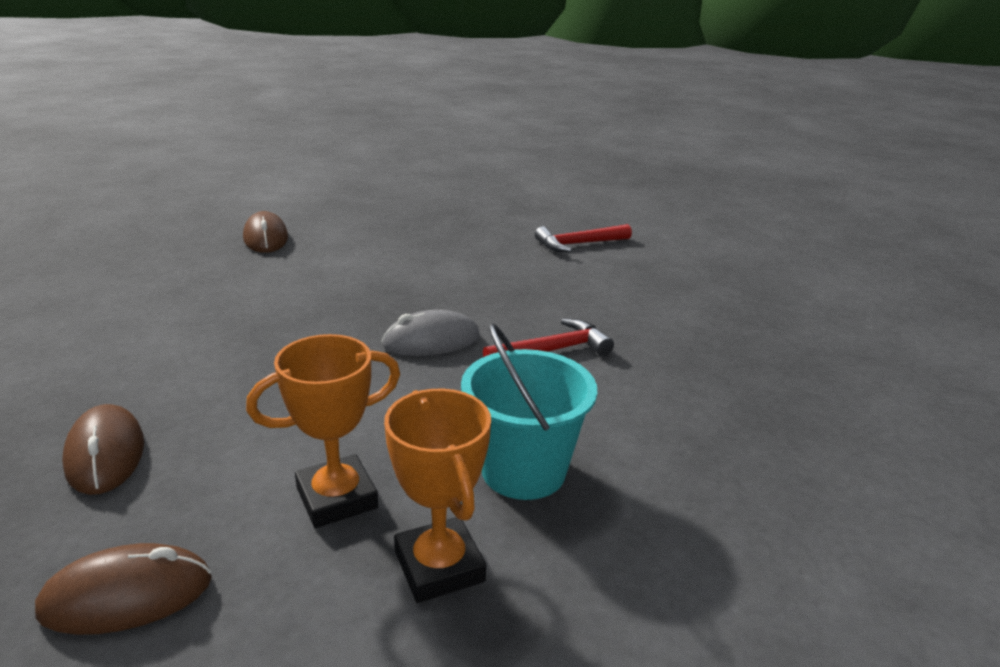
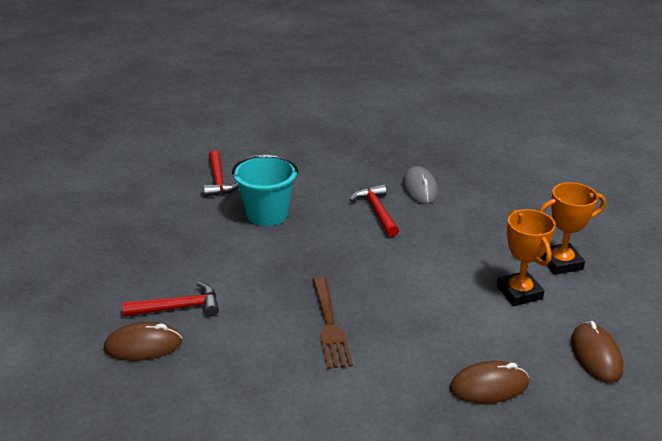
camera: 80 degrees left, 5 degrees up
(278, 326) = (329, 325): none -> brown fork
(324, 247) = (179, 307): none -> red hammer
(431, 341) = (360, 256): grey mouse -> grey mouse (420, 188)
(523, 470) = (492, 234): turquoise bucket -> turquoise bucket (267, 214)

